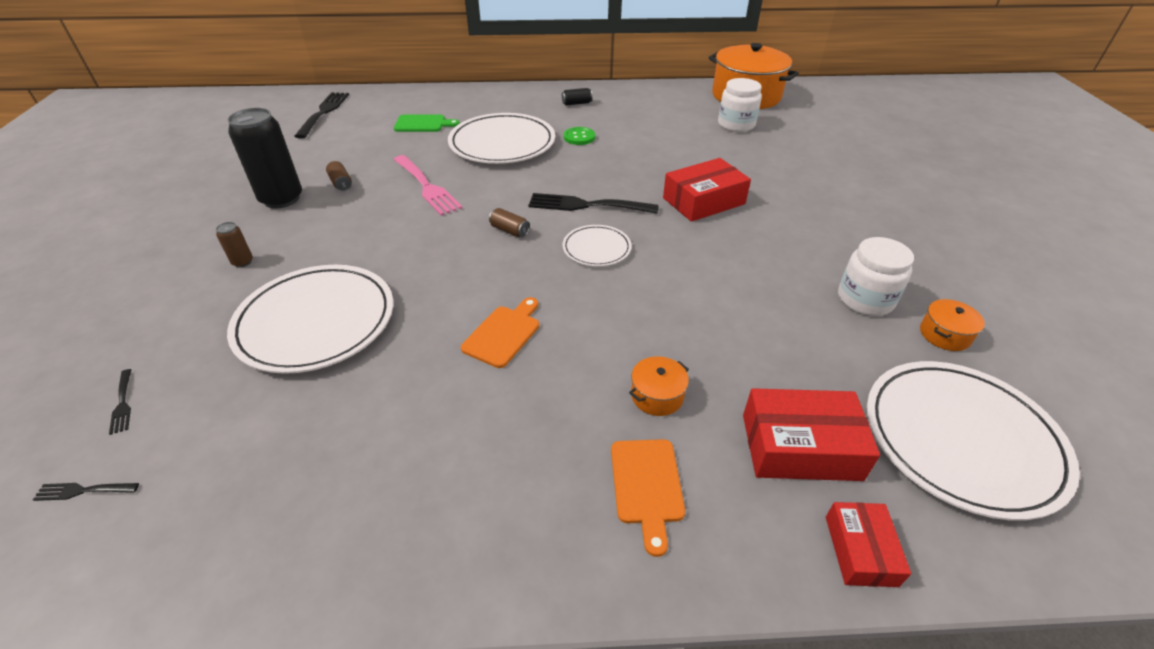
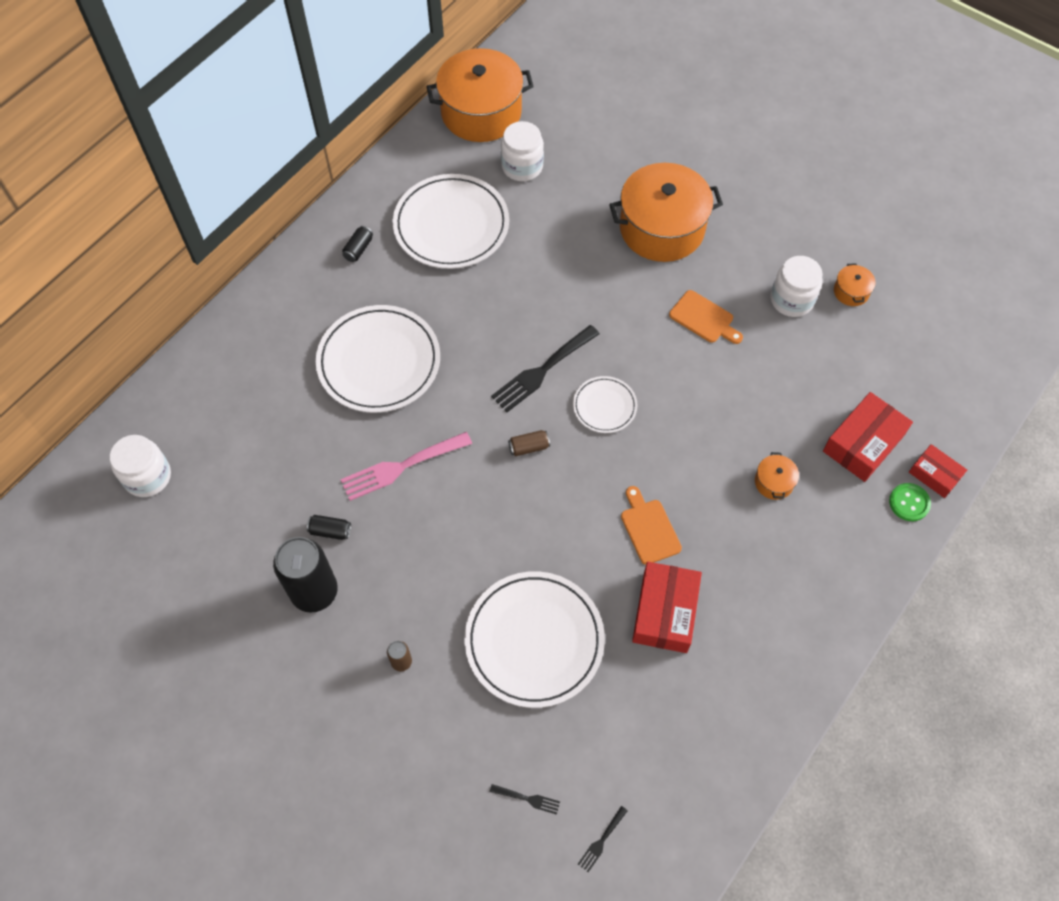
camera: 50 degrees left, 20 degrees up
(323, 113) = (147, 476): black fork -> white jar
(341, 183) = (330, 531): brown can -> black can
(423, 124) = (270, 402): green cutting board -> none
(426, 186) = (402, 466): pink fork -> pink fork turned 150 degrees clockwise
(579, 137) = (427, 296): green button -> green button (909, 503)
(647, 485) = (830, 537): orange cutting board -> orange cutting board (704, 318)
(703, 201) = (609, 290): red box -> red box (665, 612)
(798, 198) = (662, 228): none -> orange pot
(961, 439) = (917, 366): white plate -> white plate (451, 225)

